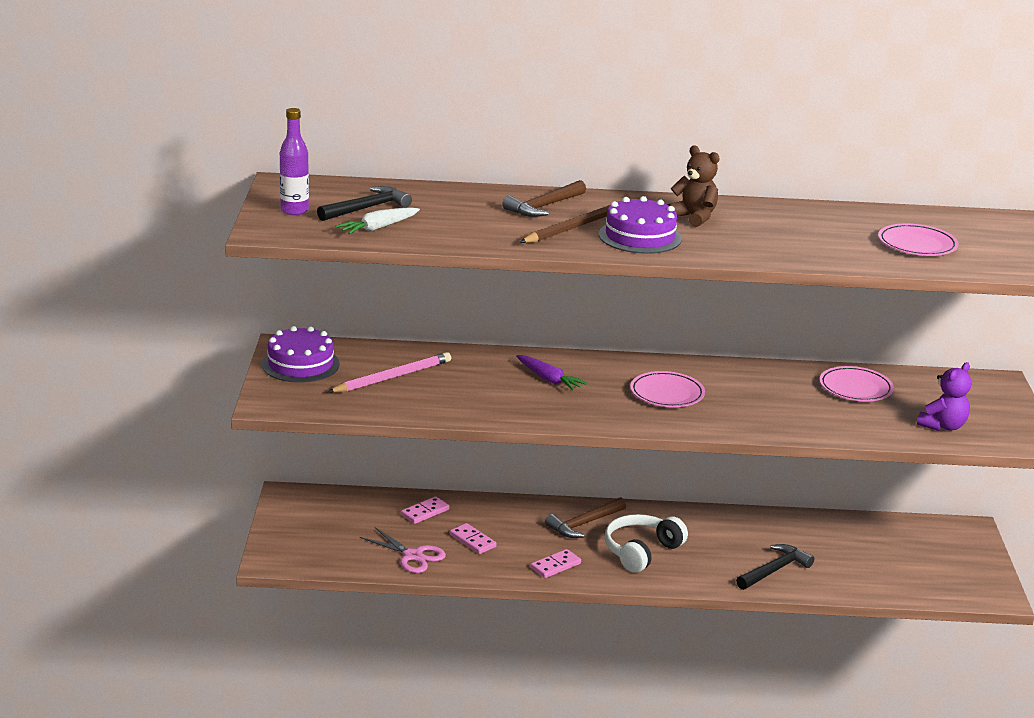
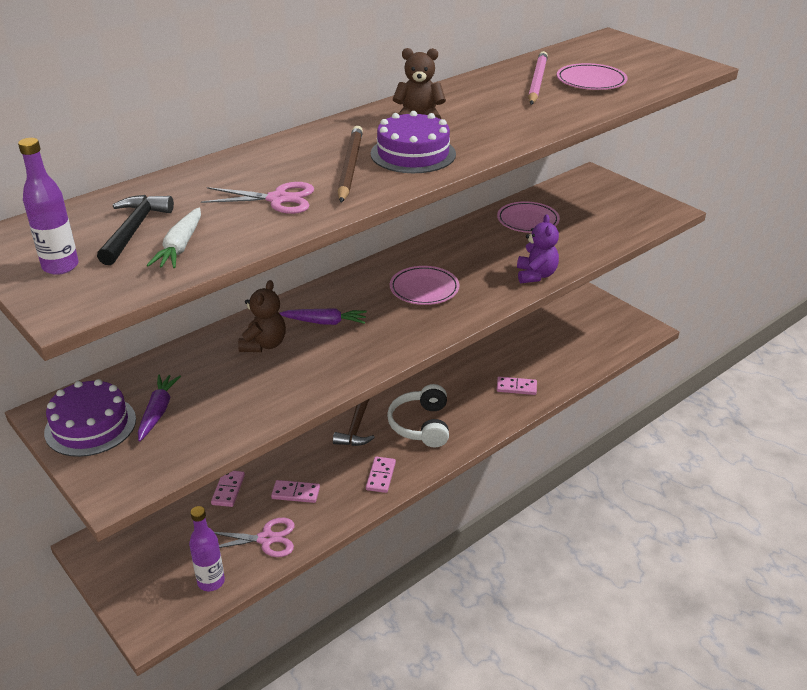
camera: 40 degrees left, 10 degrees up
(342, 558) = (211, 582): none -> purple bottle
(352, 376) = (158, 411): none -> purple carrot
(392, 377) = (195, 391): pink pencil -> pink pencil (536, 81)
(481, 372) = (264, 344): none -> brown teddy bear
(487, 226) = (278, 199): none -> pink scissors
(544, 206) = (291, 158): brown hammer -> none
(774, 570) = (516, 387): black hammer -> pink domino
(943, 426) = (614, 223): purple teddy bear -> purple teddy bear (536, 275)

